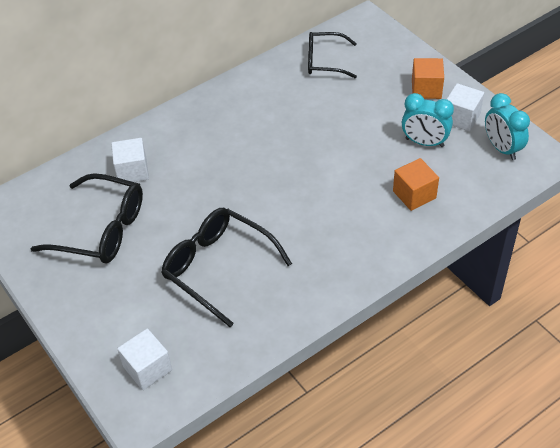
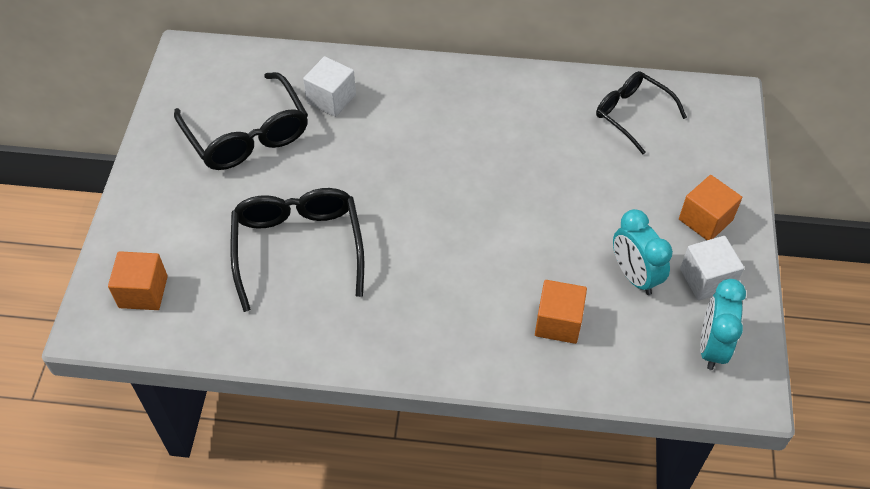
camera: 40 degrees right, 5 degrees up
(147, 368) = (143, 292): white cube -> orange cube

